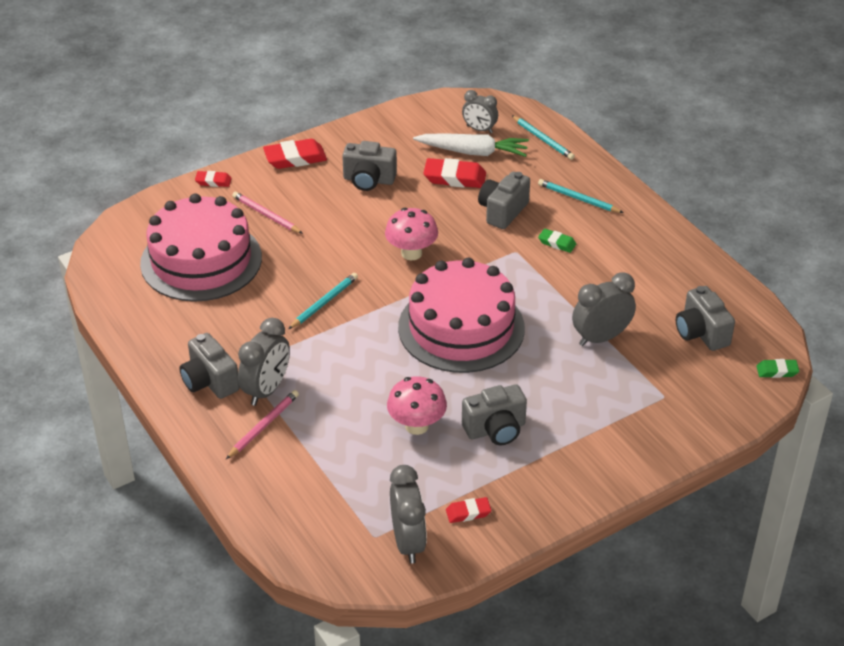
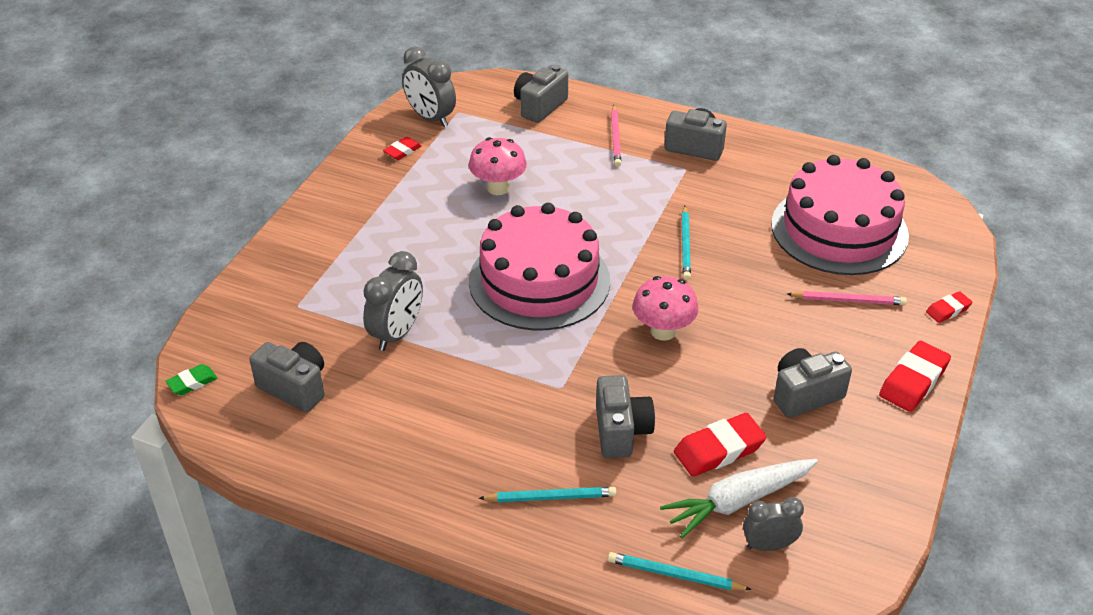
camera: 145 degrees right, 0 degrees up
(266, 390) = (644, 160): grey clock -> none
(495, 429) = (430, 213): grey camera -> grey camera (539, 106)
(557, 243) = (525, 420): green eraser -> none

